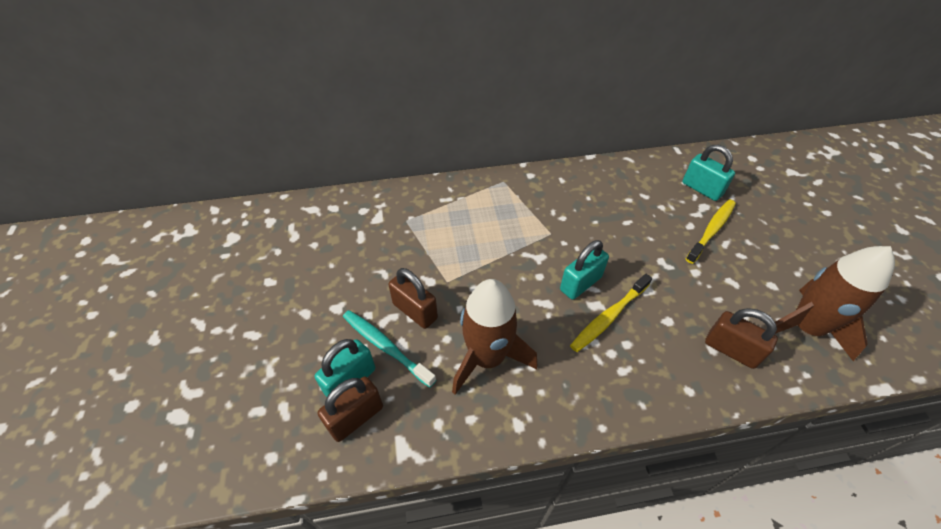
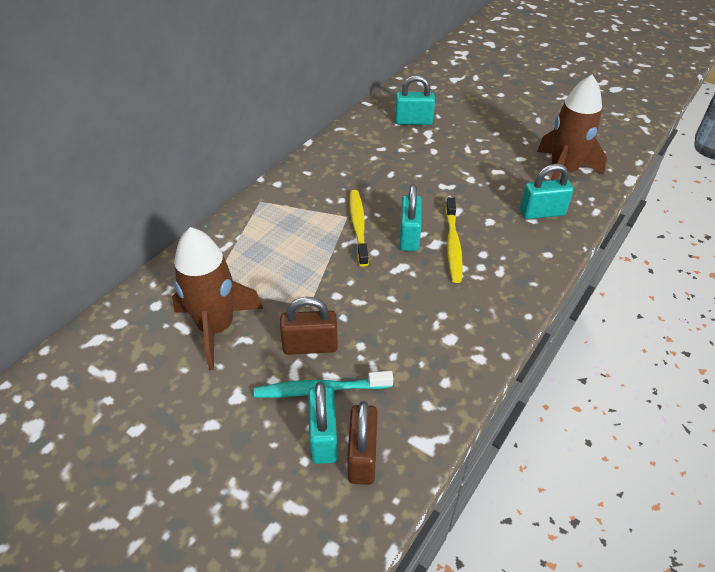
camera: 45 degrees left, 5 degrees down
(487, 358) = (407, 334): brown rocket -> brown rocket (216, 328)
(711, 230) = (450, 145): yellow toothbrush -> yellow toothbrush (358, 226)
(731, 350) = (542, 213): brown padlock -> turquoise padlock

